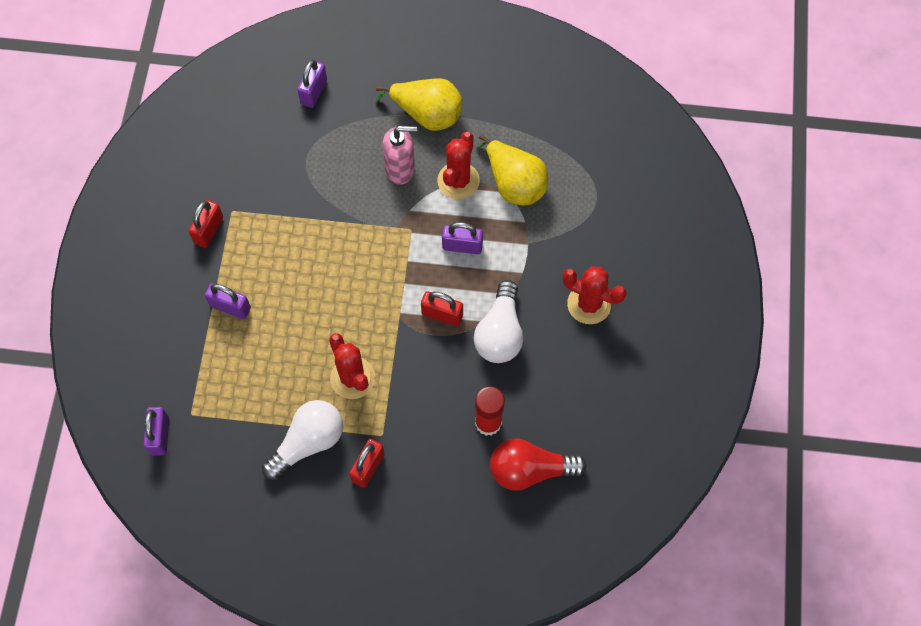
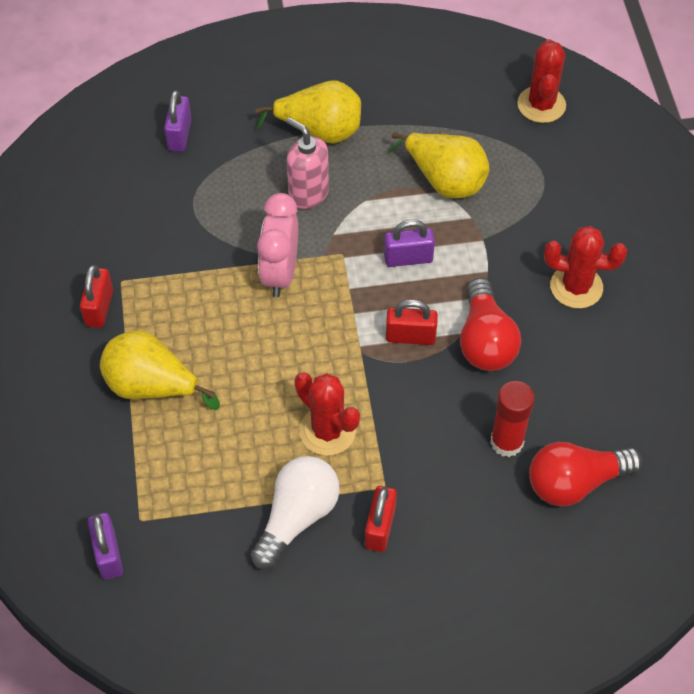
camera: 15 degrees left, 10 degrees down
(230, 307) = (152, 387): purple padlock -> yellow pear
(357, 234) = (280, 273): none -> pink clock
(400, 169) = (308, 194): pink soap dispenser -> pink soap dispenser turned 120 degrees counterclockwise
(458, 181) = (379, 191): red cactus -> red cactus (541, 105)
(500, 332) = (485, 340): white light bulb -> red light bulb

